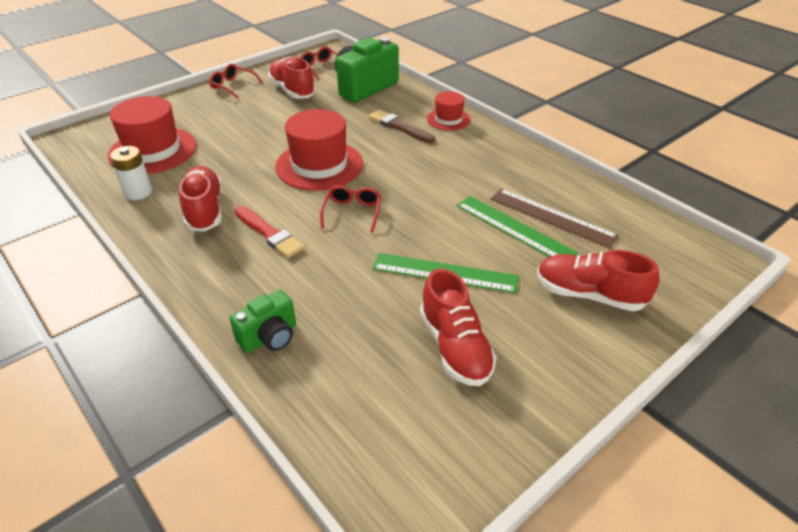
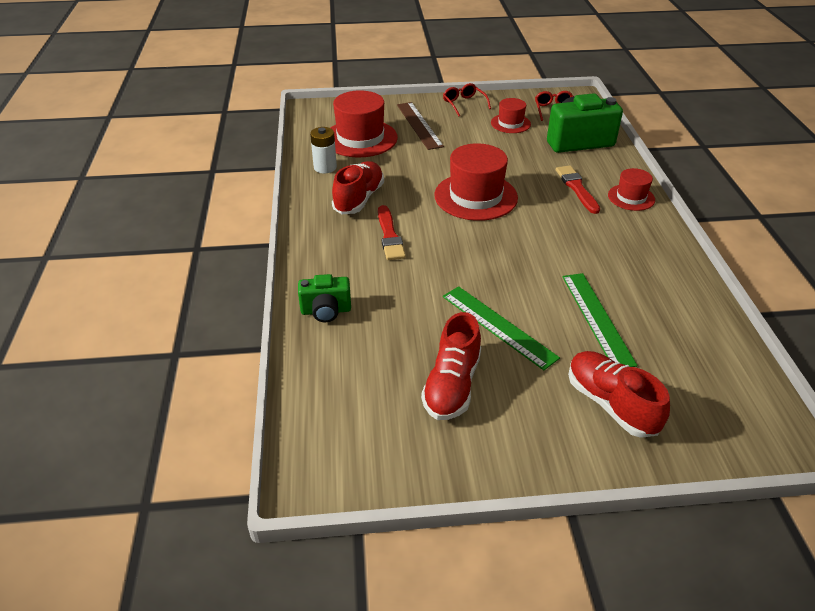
camera: 35 degrees right, 0 degrees up
(292, 90) = (510, 123): red shoe -> red hat
(352, 213) = (467, 246): red glasses -> none
(399, 127) = (576, 188): brown brush -> red brush
(552, 217) = (645, 324): brown ruler -> brown ruler (419, 125)

